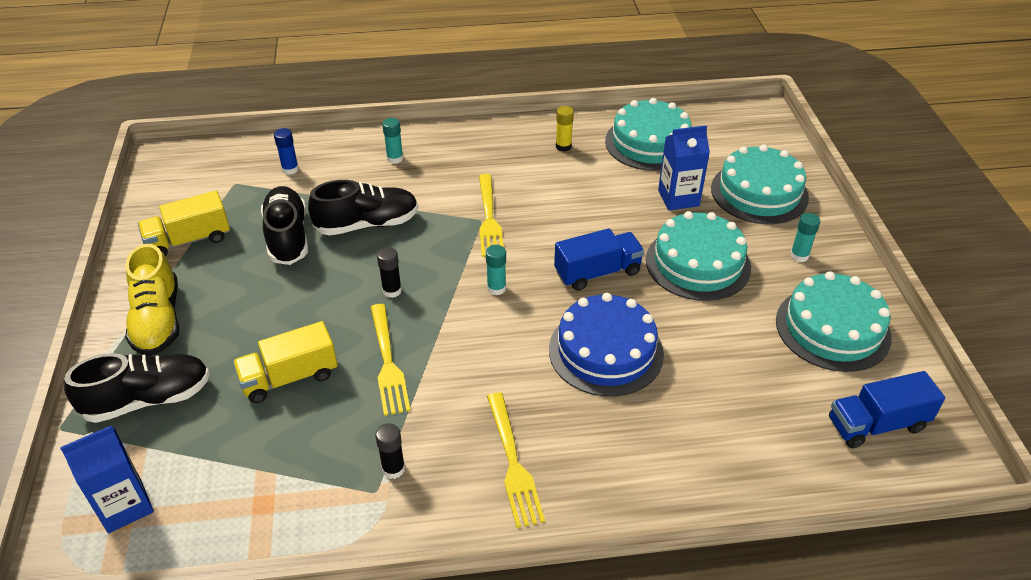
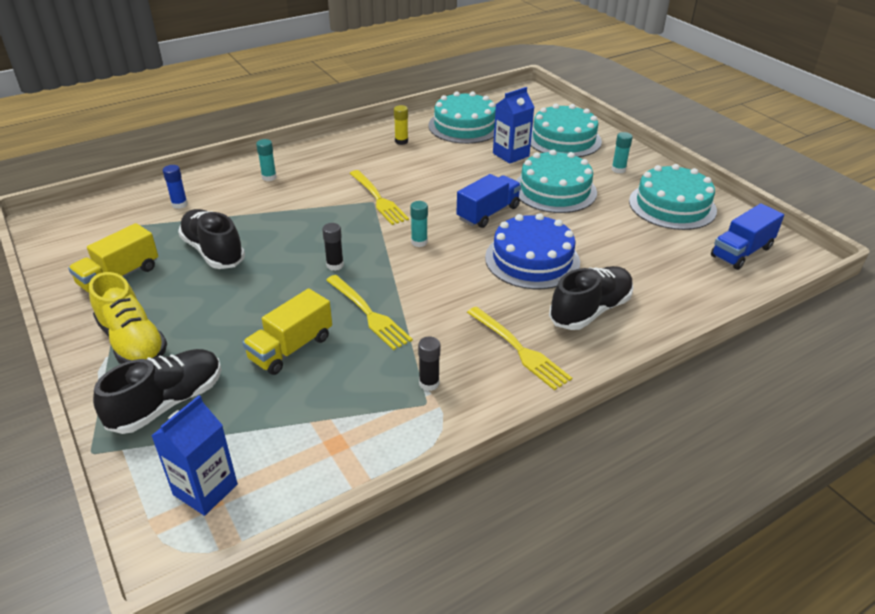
camera: 25 degrees left, 5 degrees down
(367, 224) = (279, 226): black shoe -> black shoe (590, 310)

